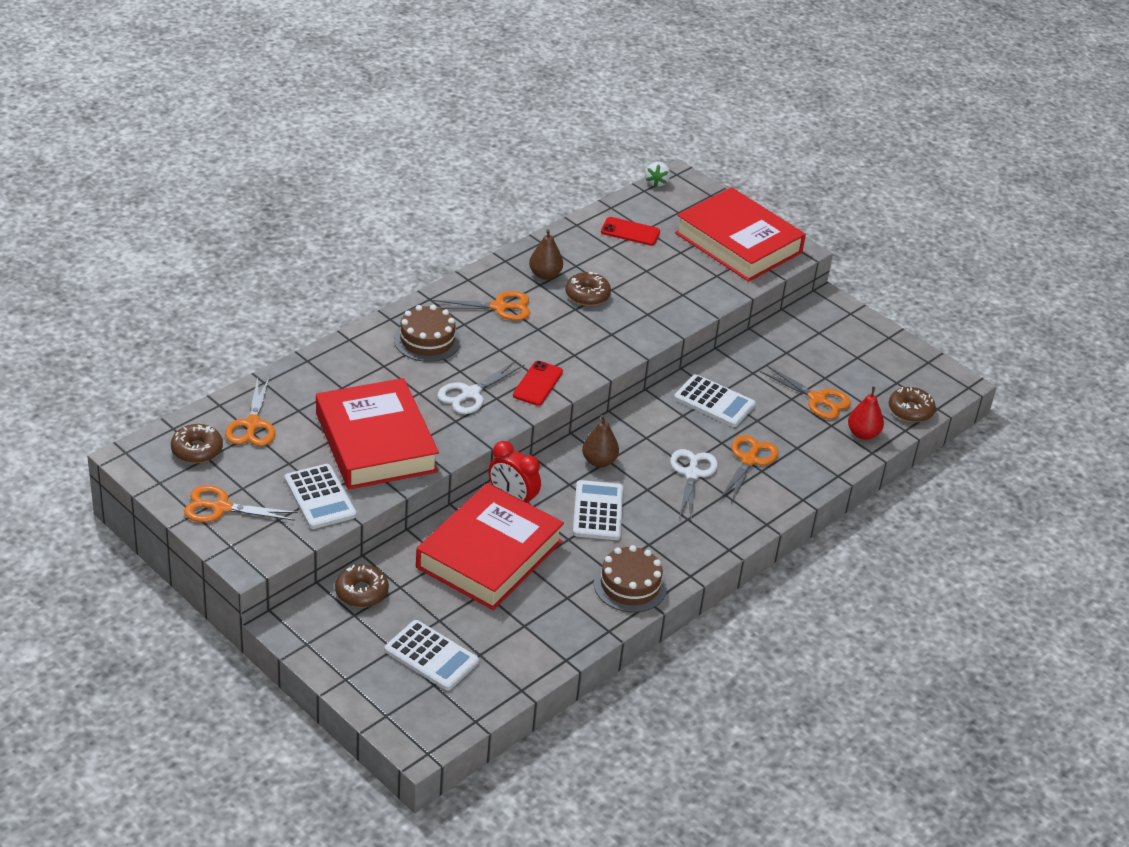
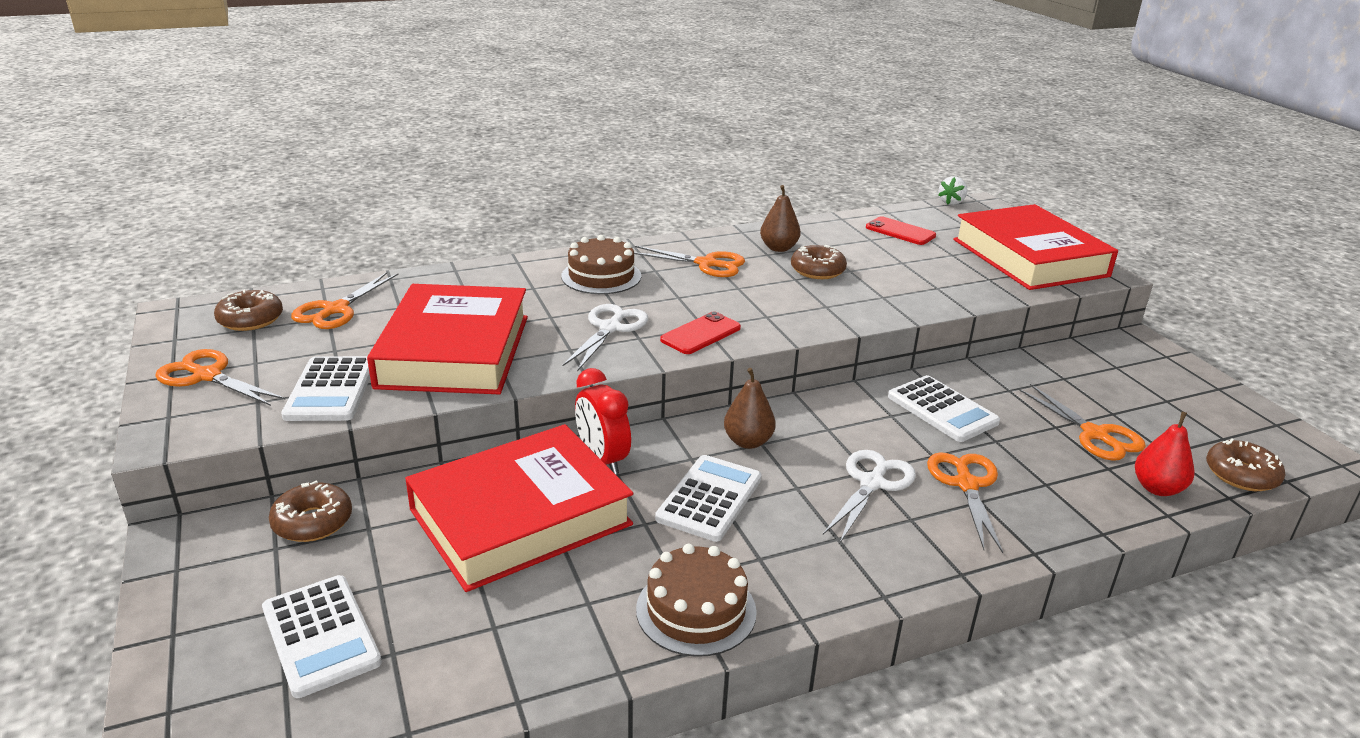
camera: 25 degrees right, 10 degrees down
(470, 393) = (610, 328): white scissors -> white scissors turned 135 degrees clockwise
(749, 460) = (966, 484): orange scissors -> orange scissors turned 45 degrees counterclockwise

